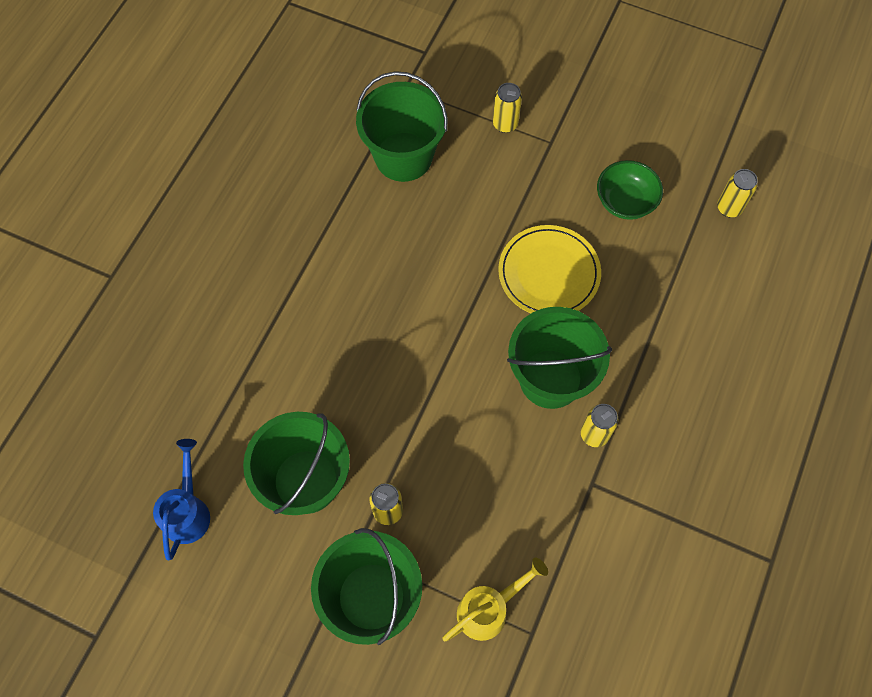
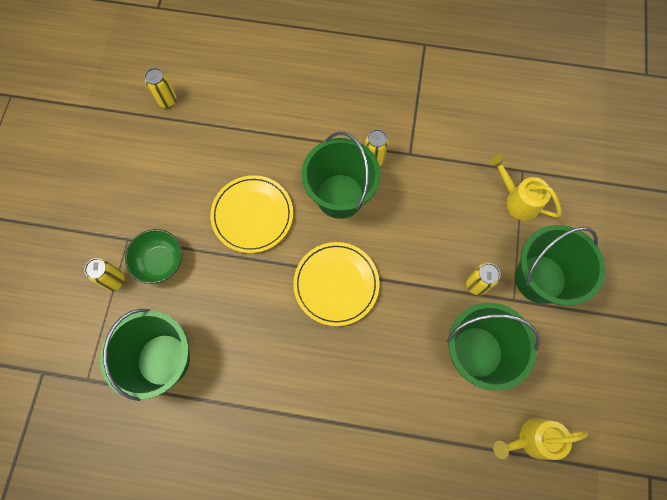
camera: 105 degrees left, 5 degrees up
(188, 511) = (532, 439): blue watering can -> yellow watering can
(436, 345) = (336, 284): none -> yellow plate
(625, 202) = (175, 172): green bowl -> green bowl (160, 262)

